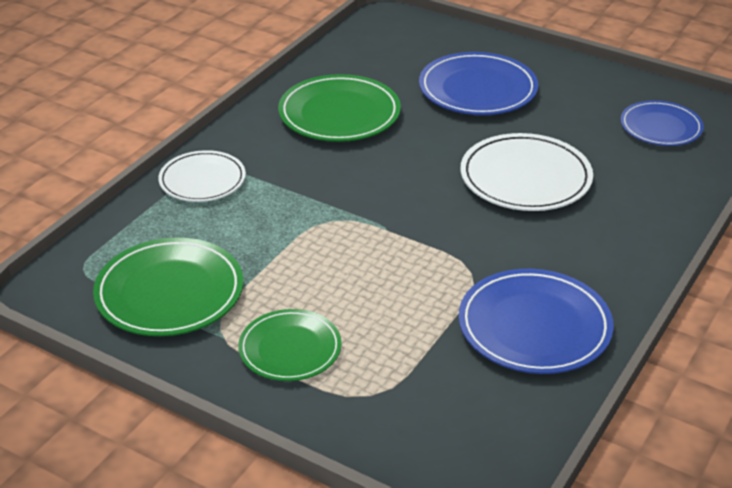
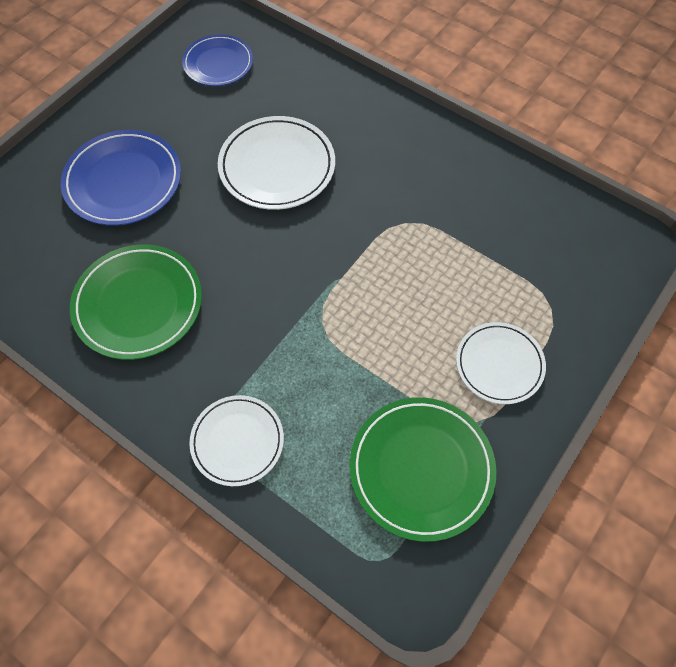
camera: 85 degrees left, 25 degrees up
(290, 349) = (499, 364): green plate -> white plate
(534, 327) = (471, 191): blue plate -> none

